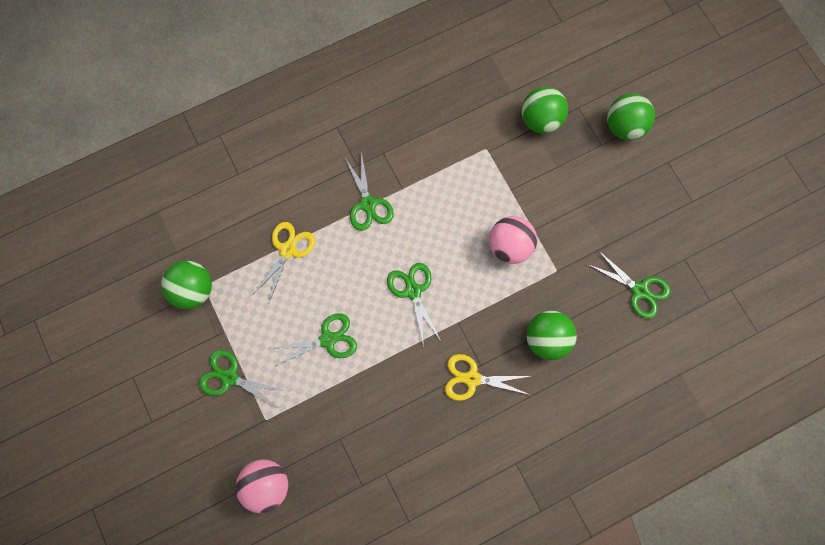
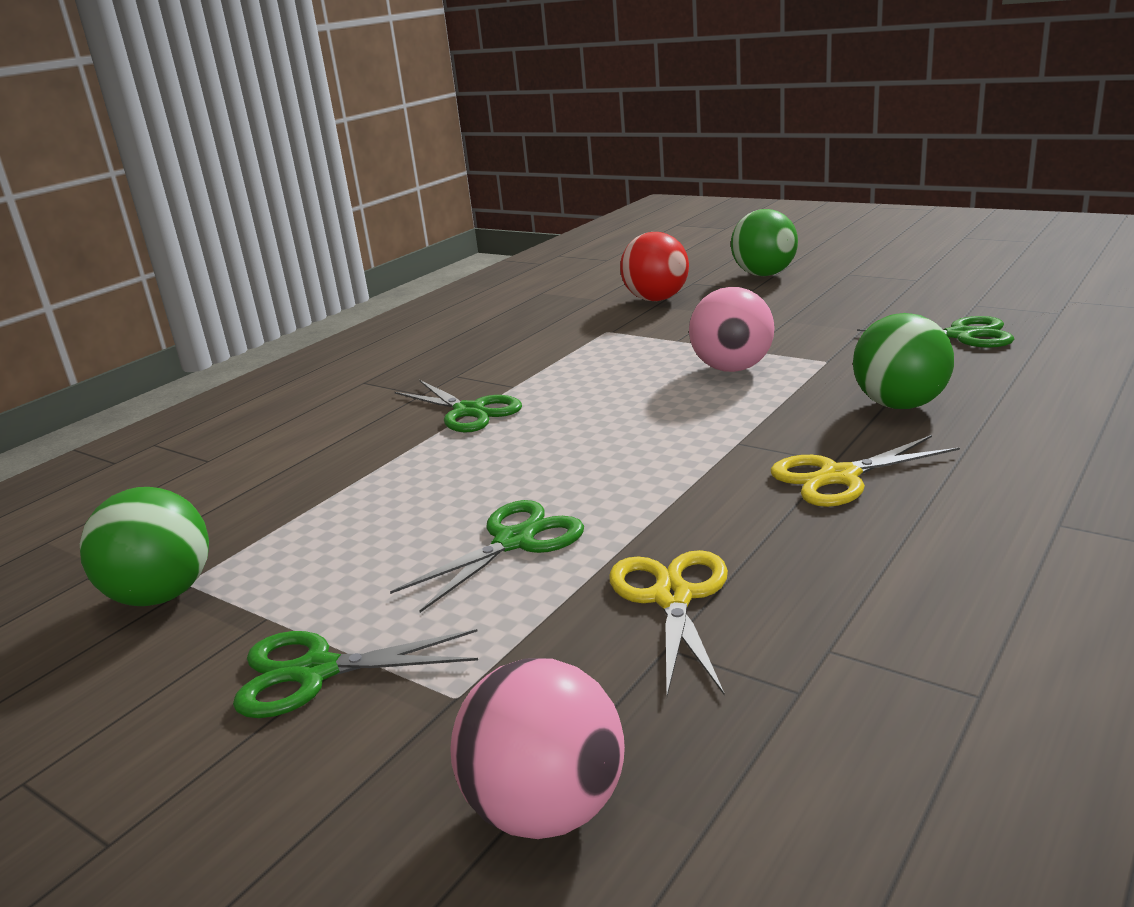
camera: 25 degrees left, 50 degrees down
(287, 250) = (352, 489): yellow scissors -> yellow scissors (672, 597)
(413, 291) = (626, 445): green scissors -> none
(540, 120) = (656, 299): green ball -> red ball

